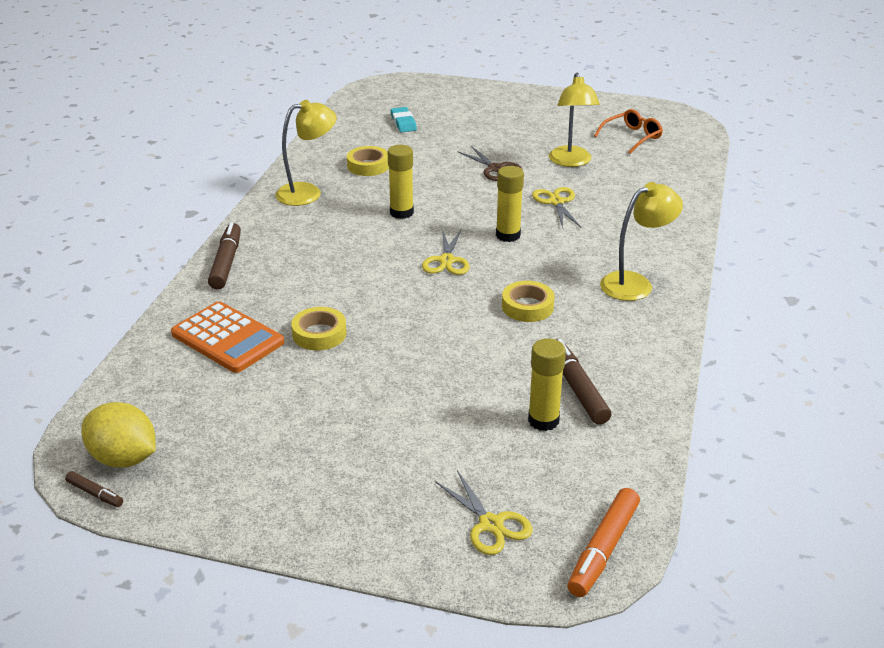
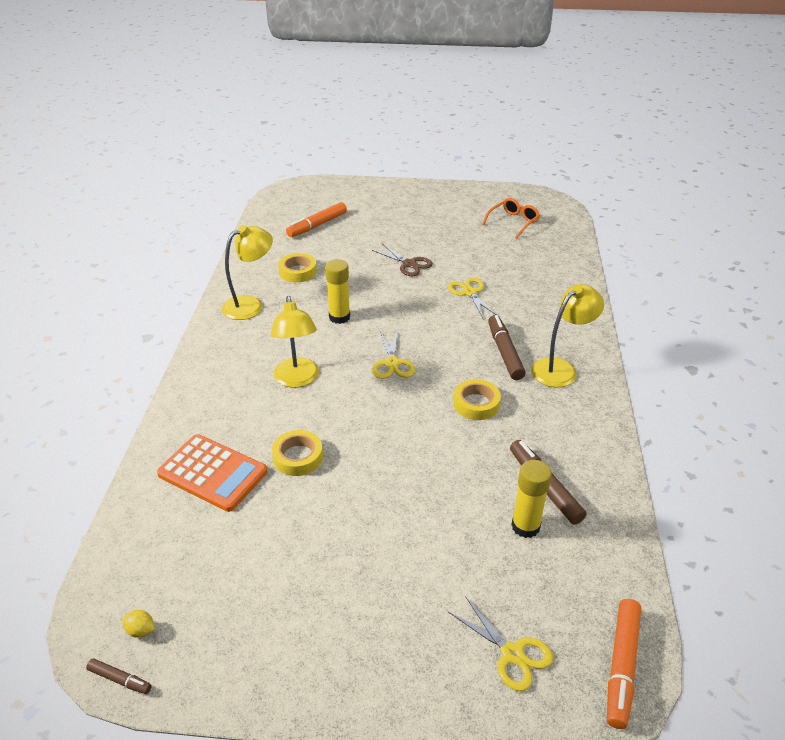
camera: 10 degrees left, 5 degrees up
(124, 458) = (141, 630): yellow lemon -> yellow lemon, size x0.41
(226, 263) = (192, 388): brown marker -> brown marker (504, 352)
(403, 123) = (317, 225): turquoise eraser -> orange marker
(508, 235) = (438, 331): yellow glue stick -> none
(571, 162) = (470, 251): yellow lamp -> yellow lamp (297, 379)

